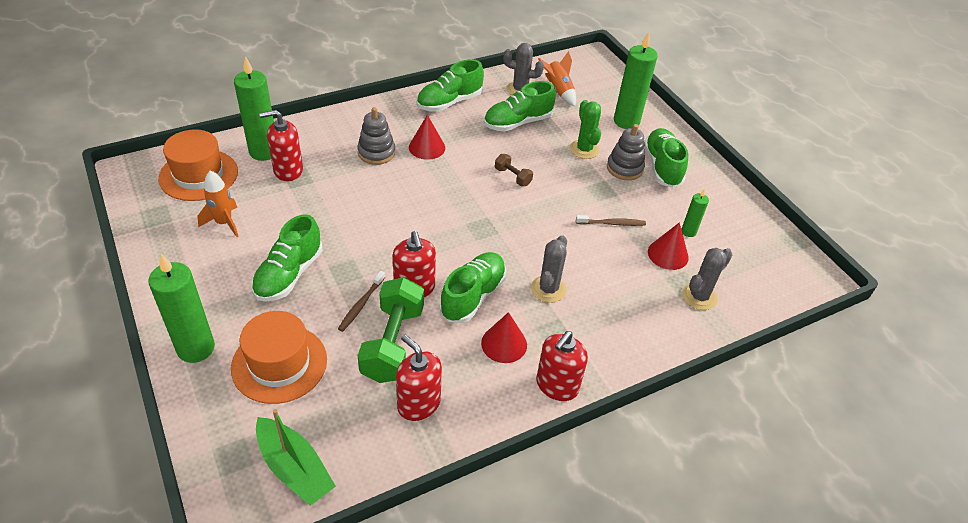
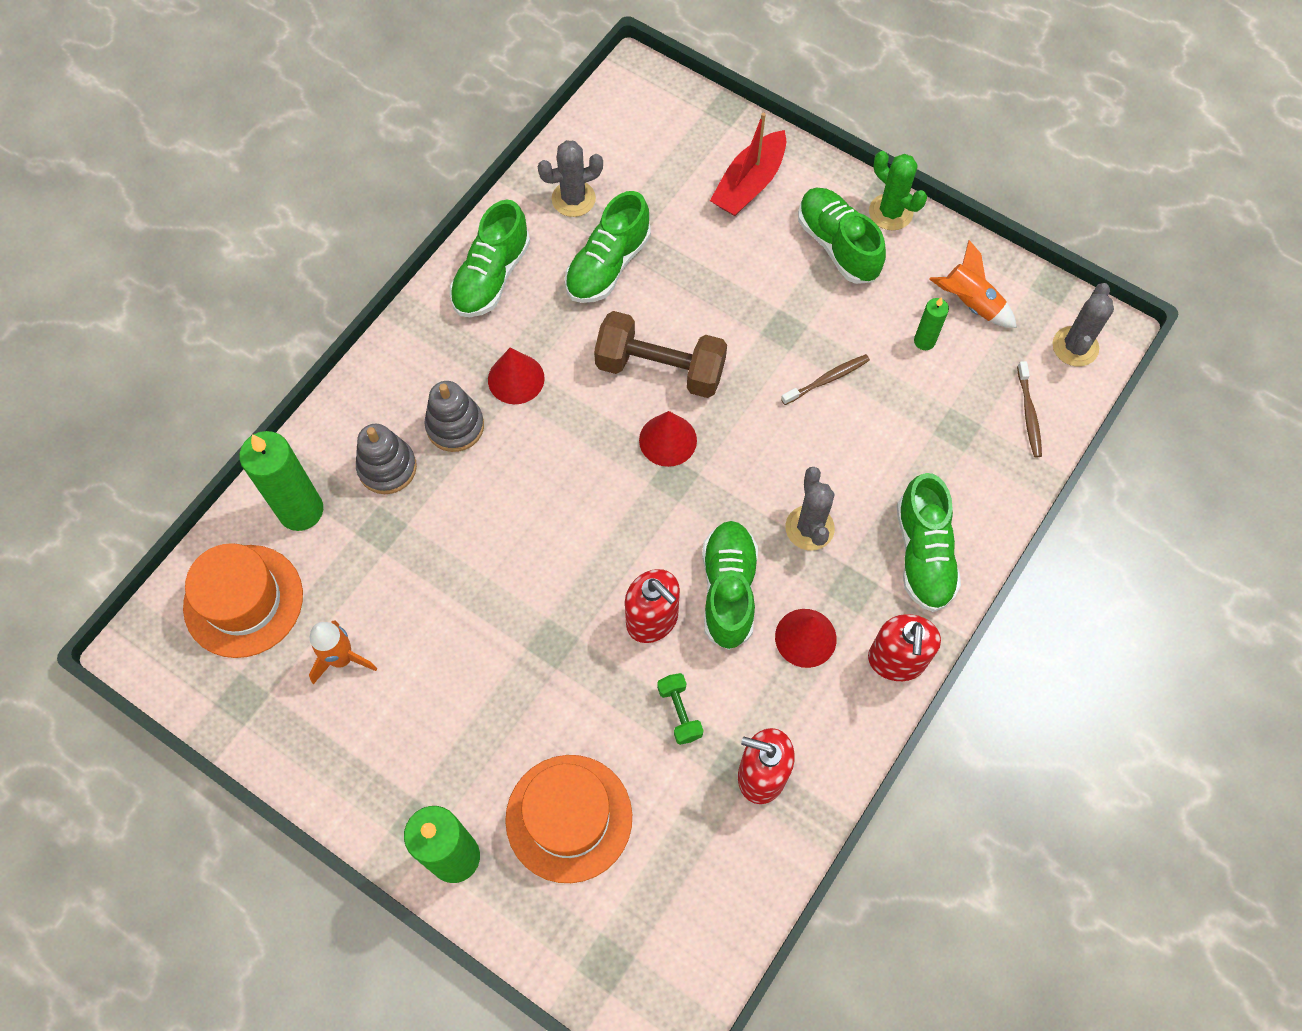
camera: 25 degrees left, 20 degrees up
(288, 170) = (359, 524): red soap dispenser -> none
(289, 274) = (486, 688): green shoe -> green shoe (923, 554)
(294, 468) = (683, 935): green boat -> none
(361, 304) = (605, 680): brown toothbrush -> brown toothbrush (1028, 413)
(393, 343) = (679, 712): green dumbbell -> green dumbbell, size x0.48
(513, 177) = (660, 369): brown dumbbell -> brown dumbbell, size x2.09
(558, 90) = (627, 172): orange rocket -> orange rocket (970, 303)
(584, 149) = (723, 268): green cactus -> green cactus (890, 212)
(624, 168) = (792, 274): grey stacking toy -> grey stacking toy (387, 468)
(626, 121) = (749, 184): green candle -> red boat
(668, 254) = (918, 392): red cone -> red cone (668, 440)
(699, 296) = (986, 439): grey cactus -> grey cactus (1075, 346)

